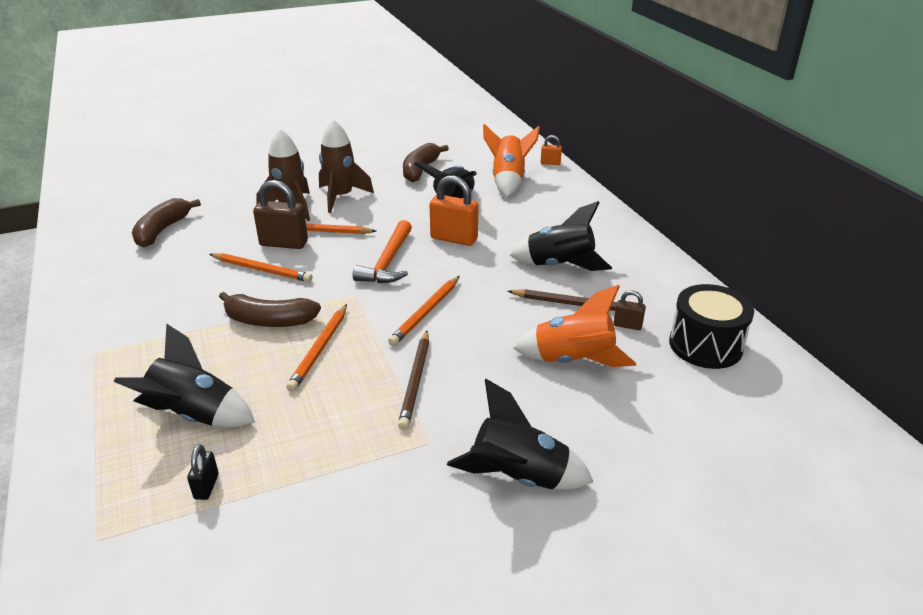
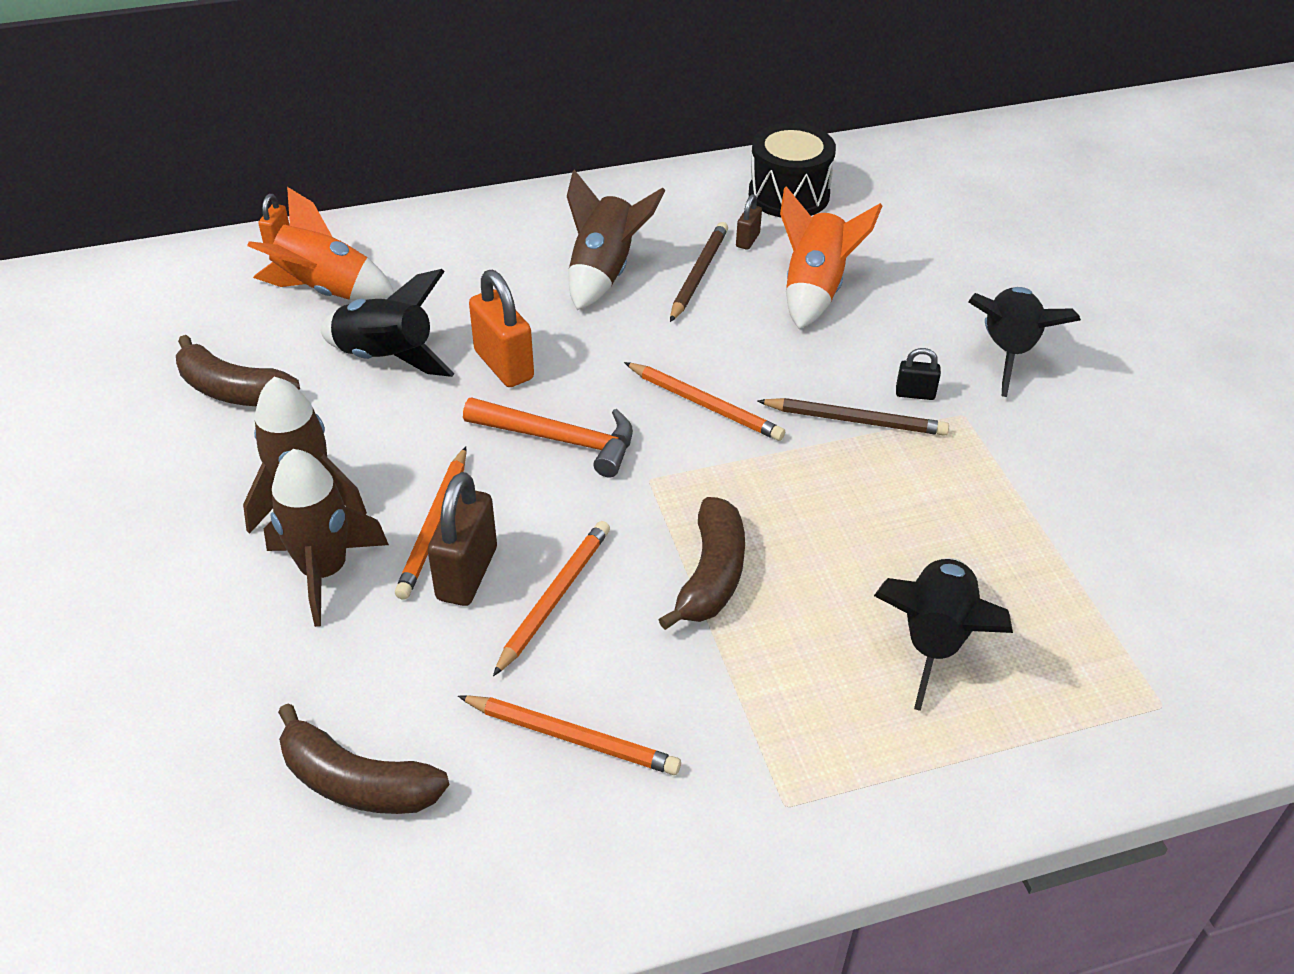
camera: 85 degrees left, 10 degrees up
(206, 486) = (1062, 608): black padlock -> black padlock (915, 394)
(319, 349) = (786, 513): orange pencil -> orange pencil (572, 737)
(454, 238) = (504, 365): orange padlock -> orange padlock turned 60 degrees counterclockwise
(559, 265) = (604, 273): black rocket -> brown rocket

